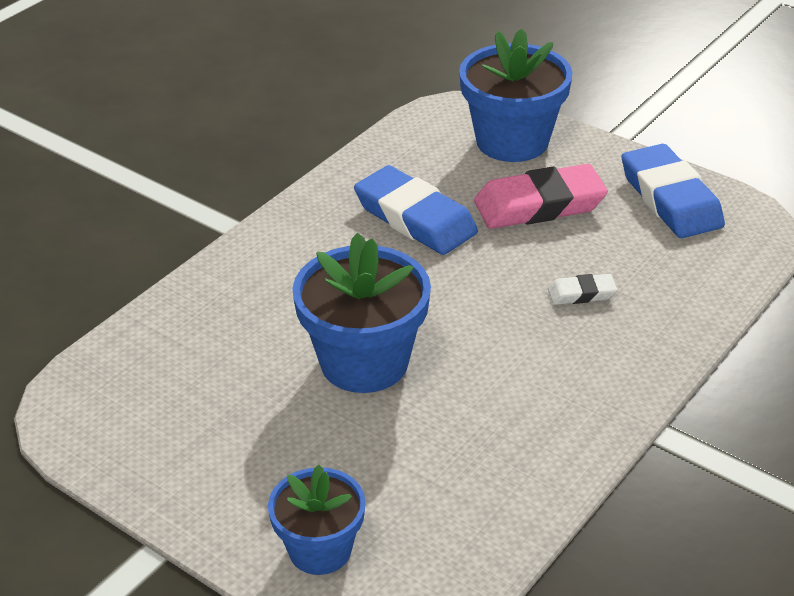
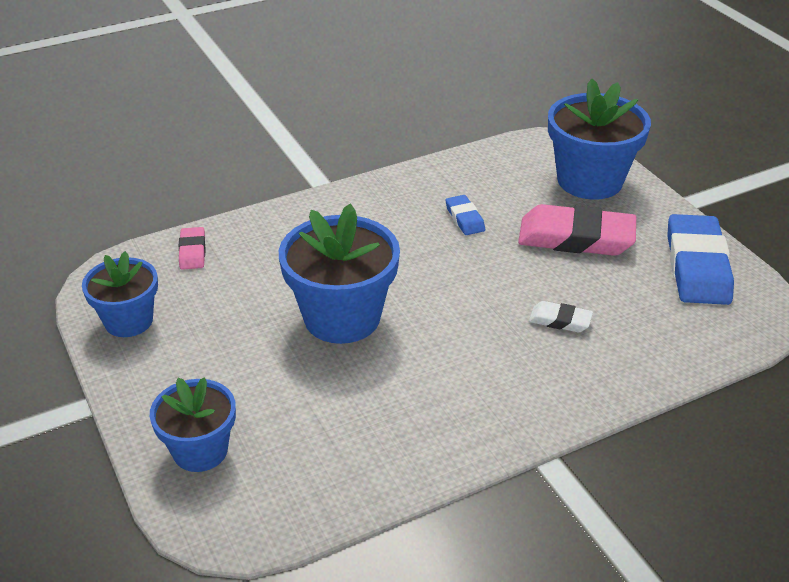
camera: 25 degrees right, 0 degrees up
(131, 445) = (128, 321): none -> blue flower pot
(144, 345) = (192, 252): none -> pink eraser
(415, 218) = (464, 218): blue eraser -> blue eraser, size x0.48

